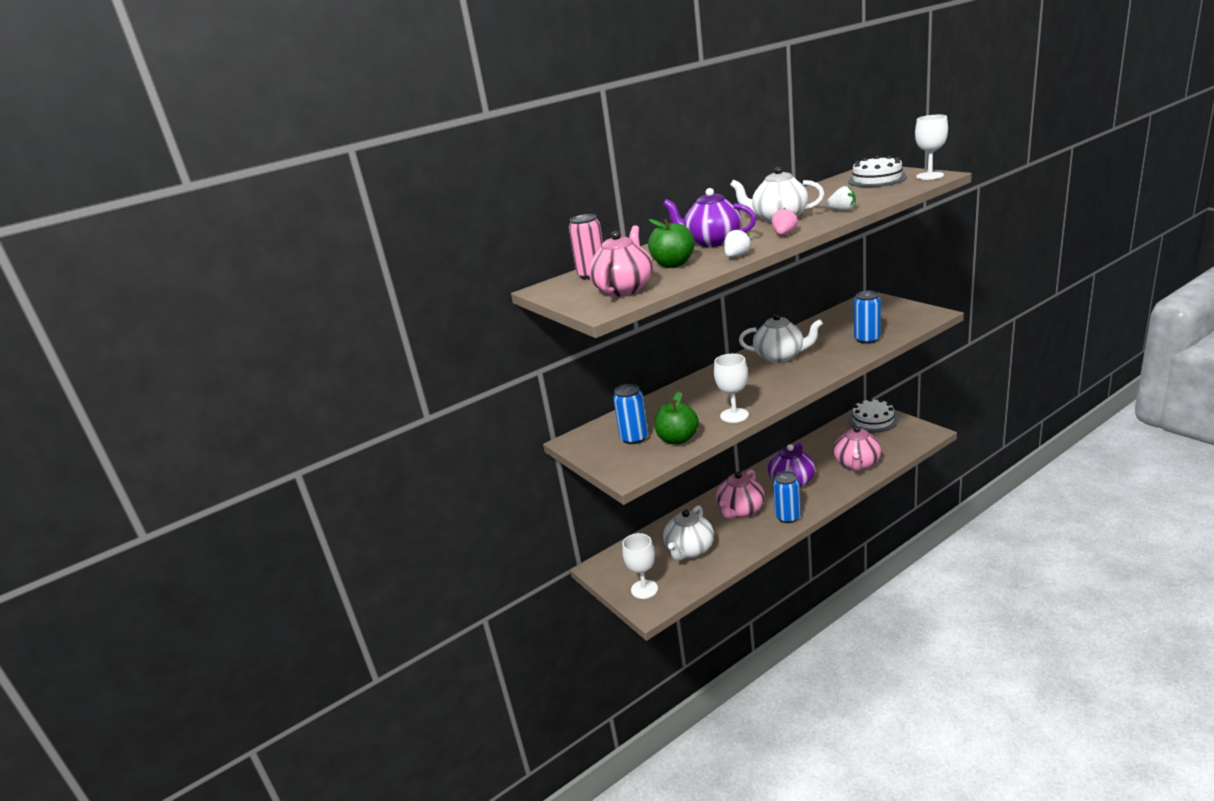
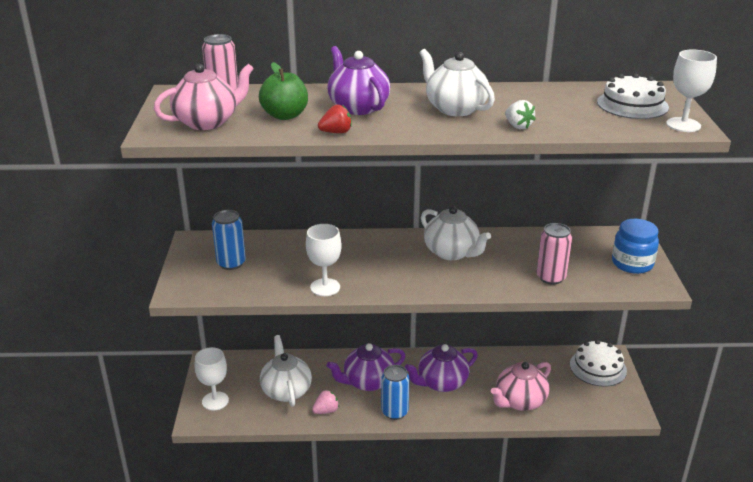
camera: 30 degrees right, 5 degrees up
(678, 439) = (254, 283): green apple -> none
(689, 550) = (286, 390): white teapot -> white teapot turned 105 degrees clockwise
(737, 256) = (336, 132): white strawberry -> red strawberry
(740, 511) = (367, 382): pink teapot -> purple teapot
(784, 234) = (417, 128): pink strawberry -> pink strawberry (326, 411)
(867, 339) = (551, 277): blue can -> pink can
(898, 311) = (632, 263): none -> blue jar

